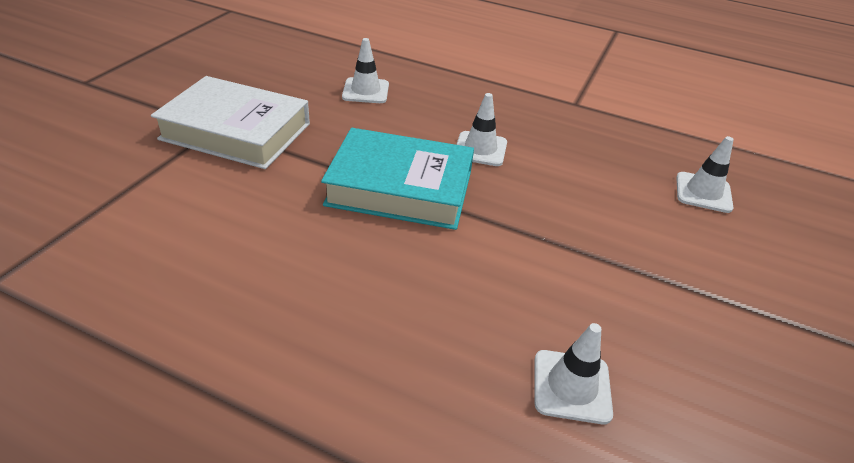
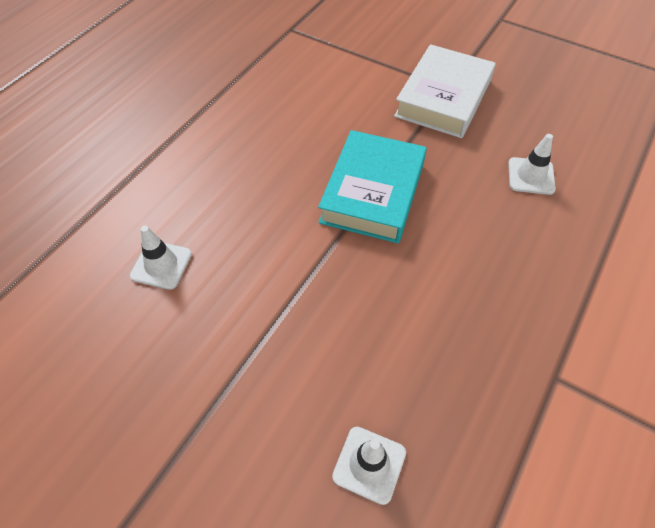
camera: 100 degrees right, 15 degrees up
(480, 149) = (437, 257): white traffic cone -> none

